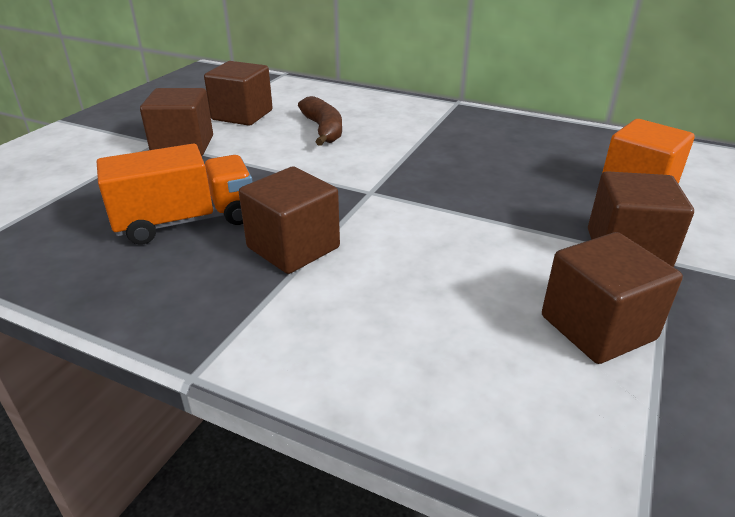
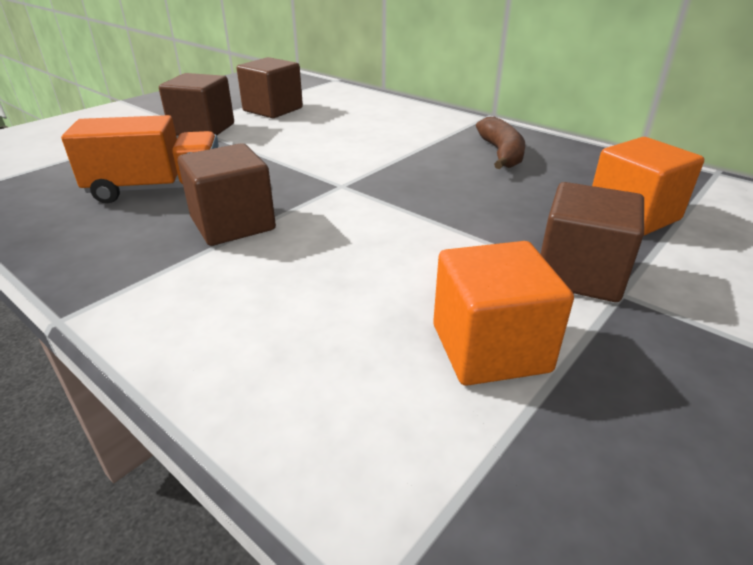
camera: 15 degrees right, 0 degrees up
(323, 130) = (337, 128): brown banana -> brown banana (501, 153)
(597, 327) = (490, 348): brown cube -> orange cube

